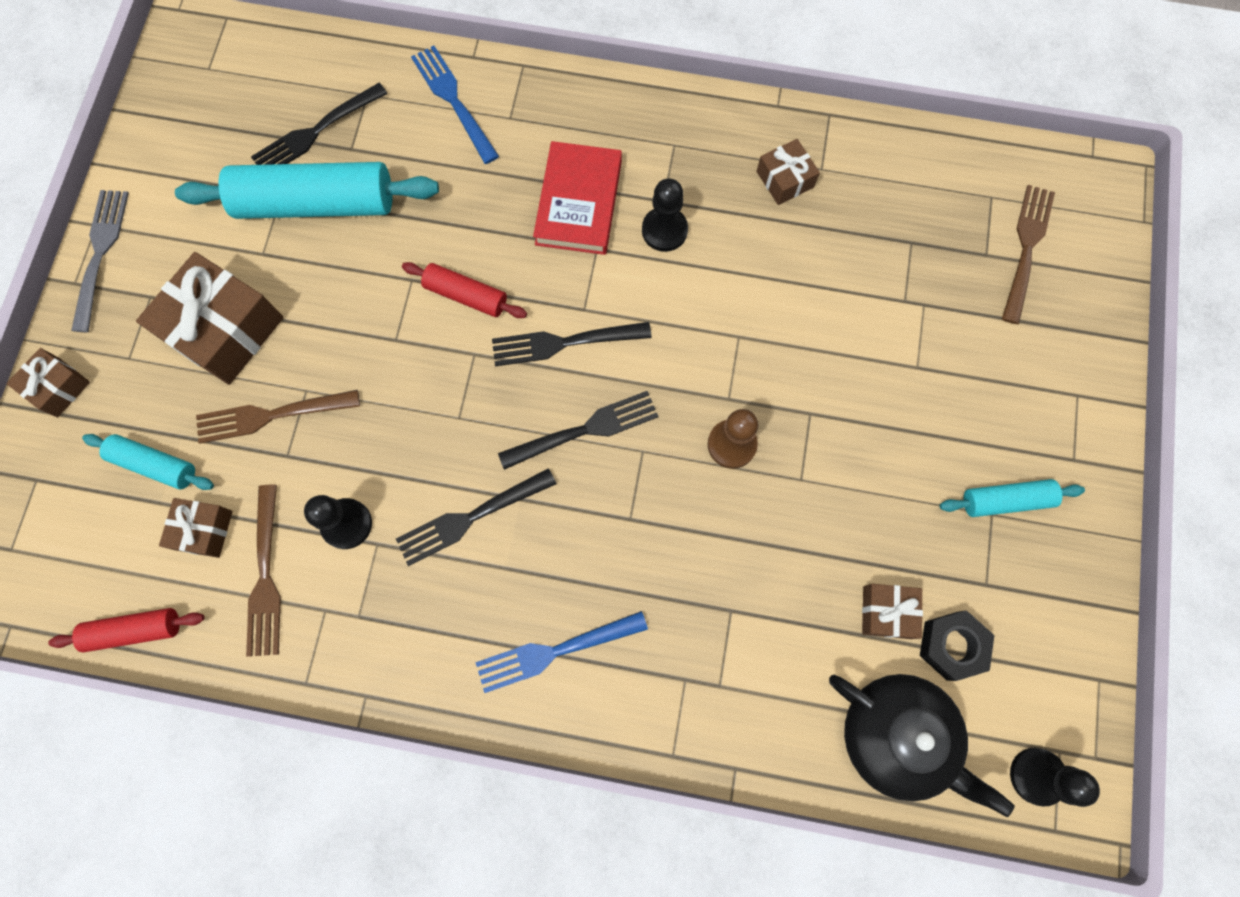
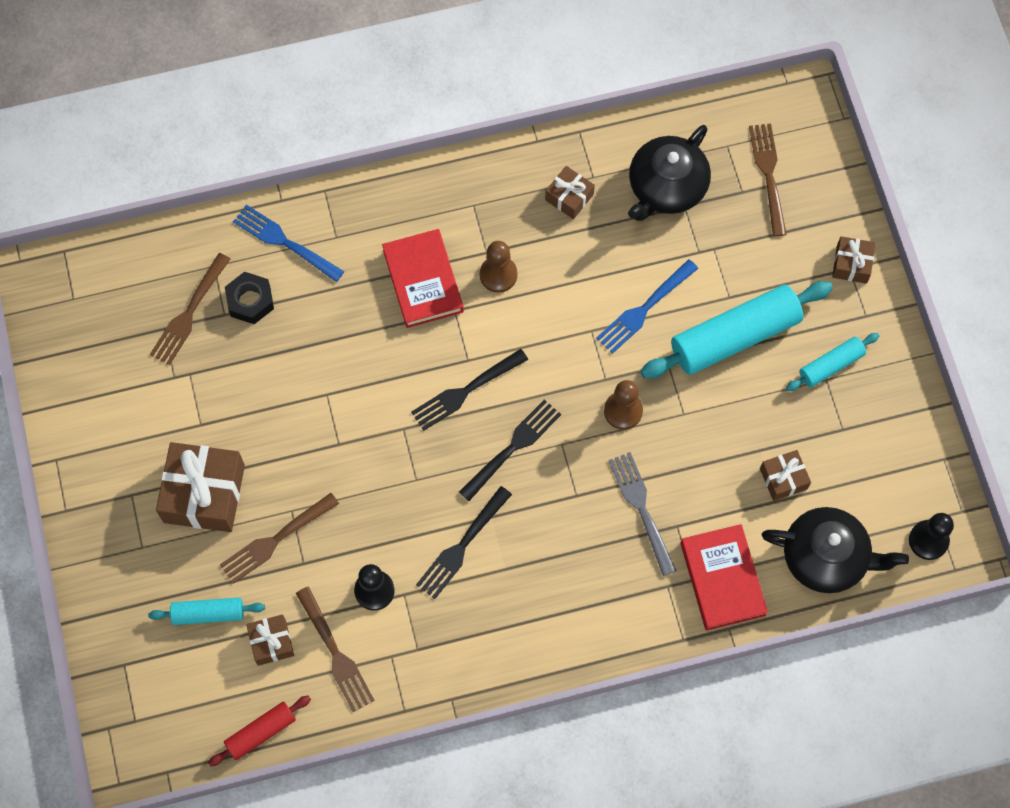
camera: 25 degrees left, 5 degrees down
(58, 387) = (100, 592): brown gift -> brown gift (851, 264)
(100, 255) = (73, 480): grey fork -> grey fork (642, 509)
(316, 131) = (189, 312): black fork -> brown fork
(316, 203) = (221, 368): turquoise rolling pin -> turquoise rolling pin (734, 336)
(466, 295) = (374, 388): red rolling pin -> none
(556, 650) = (569, 608): blue fork -> blue fork (645, 308)
(664, 230) = (498, 275): black pawn -> brown pawn
(756, 702) = (722, 579): none -> red book
(900, 213) = (666, 187): none -> black teapot
(951, 645) = (836, 481): black nut -> black nut (250, 301)

